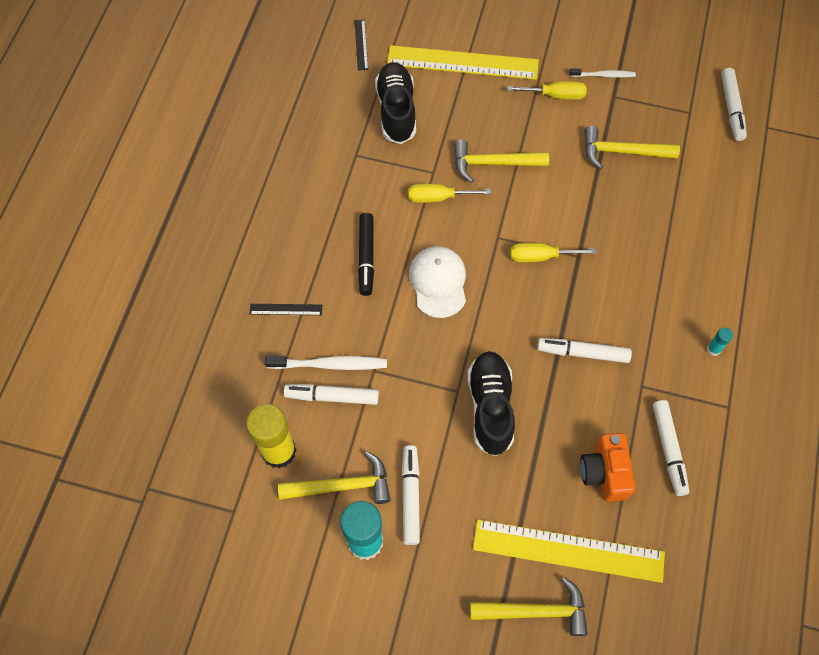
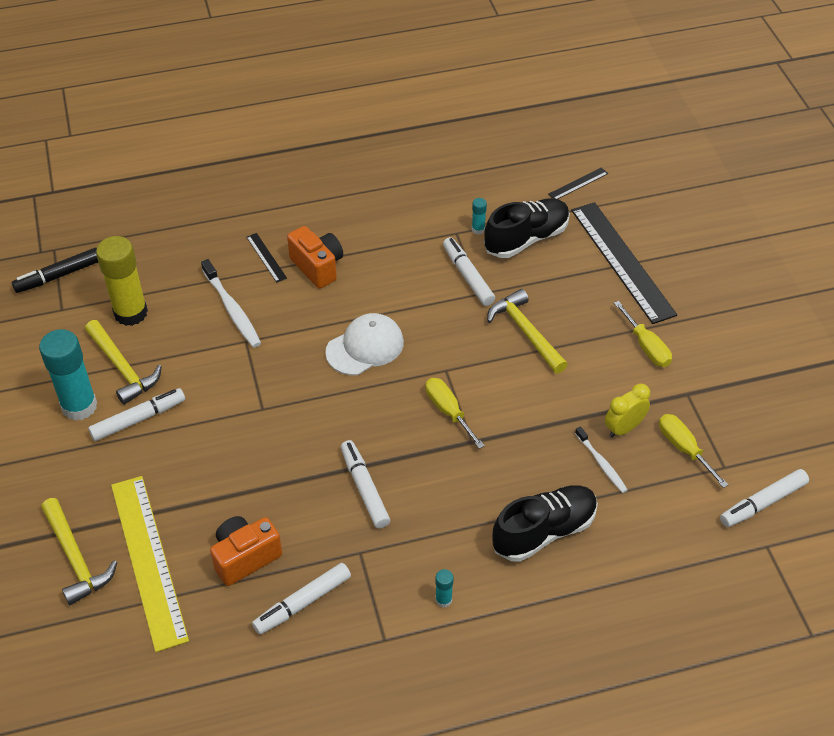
camera: 60 degrees right, 15 degrees down
(325, 274) = (317, 267): none -> orange camera
(332, 396) = (202, 324): white marker -> white marker (468, 276)
(363, 138) = (478, 229): none -> turquoise glue stick
(366, 257) = (355, 286): black marker -> black marker (58, 275)
(438, 197) = (455, 308): yellow screwdriver -> yellow screwdriver (684, 448)
(462, 63) = (622, 261): yellow ruler -> black ruler
(490, 407) = (260, 439): black shoe -> black shoe (544, 531)
(603, 75) = (705, 374): white toothbrush -> white toothbrush (601, 463)
(622, 152) = (623, 428): yellow hammer -> yellow clock

